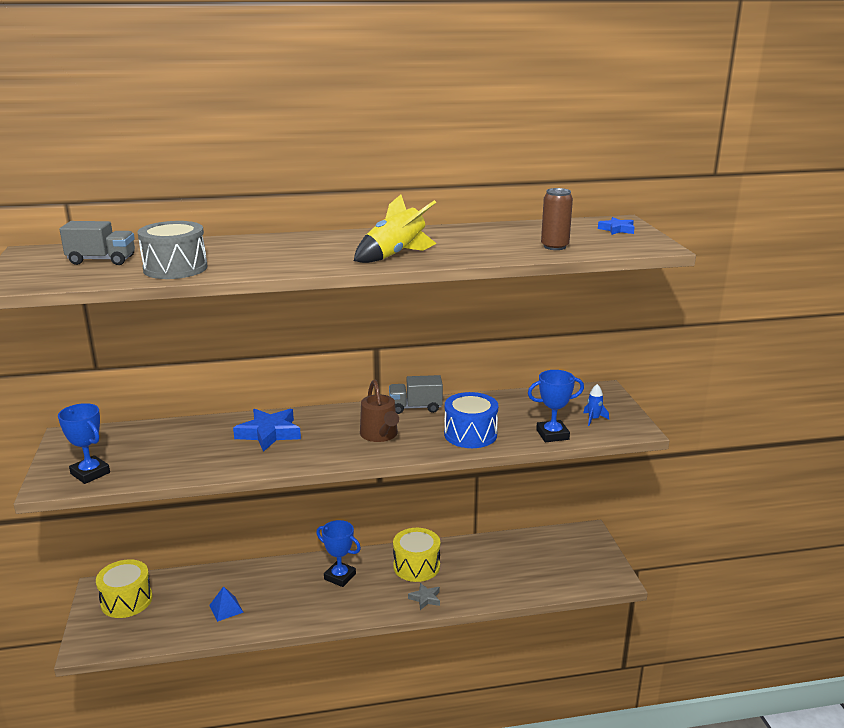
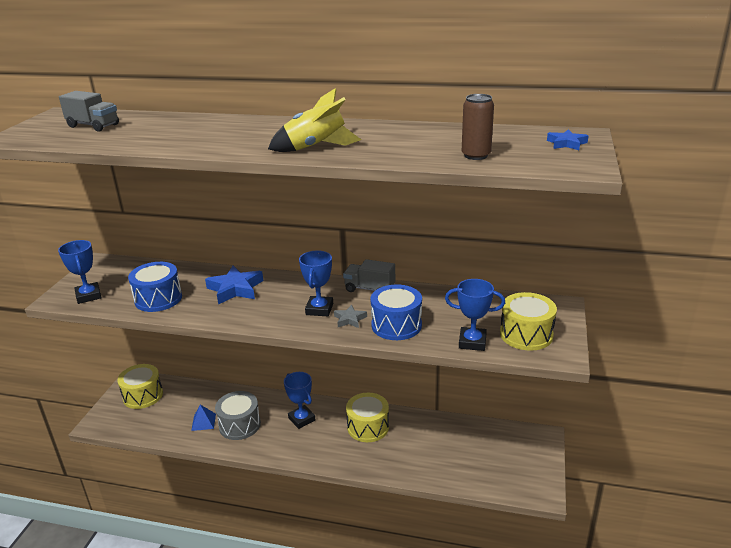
camera: 25 degrees right, 5 degrees up
(175, 268) = (131, 139): grey drum -> grey drum (239, 425)
(185, 459) = (158, 299): none -> blue drum
(380, 435) = (319, 309): brown watering can -> blue trophy
(425, 598) = (357, 459): grey star -> grey star (350, 319)
(593, 419) = (526, 334): blue rocket -> yellow drum

